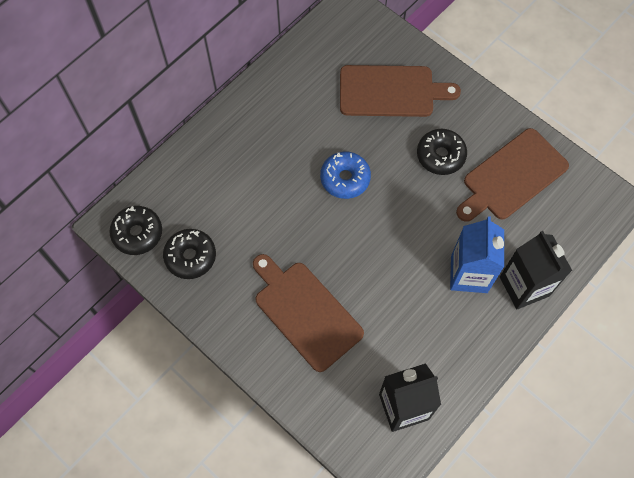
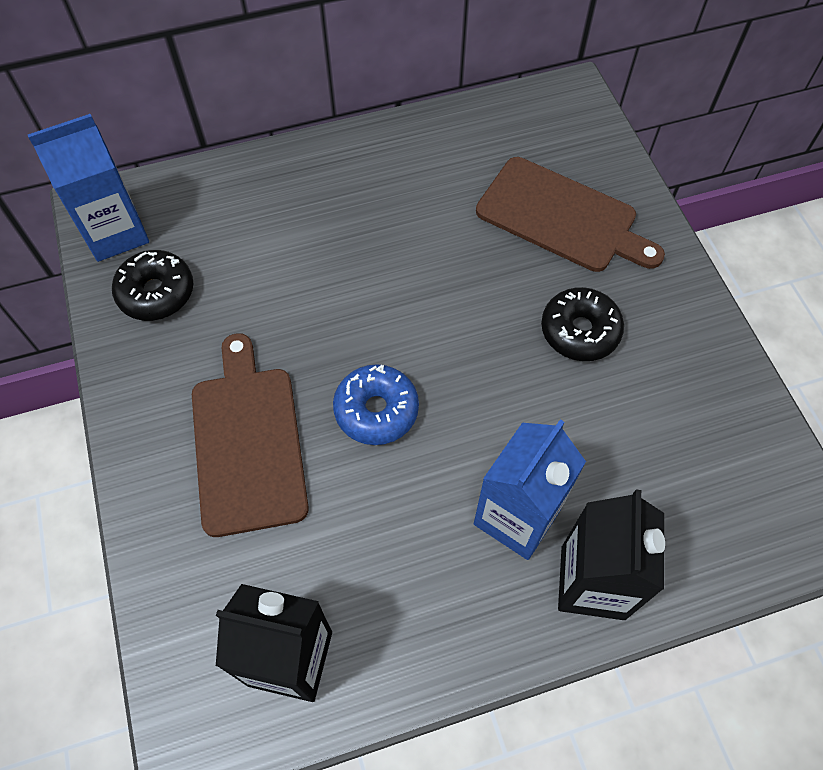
camera: 30 degrees right, 5 degrees down
(137, 233) = (116, 233): black donut -> blue carton
(345, 179) = (424, 296): blue donut -> blue donut (376, 410)
(512, 176) = (671, 411): brown cutting board -> none

